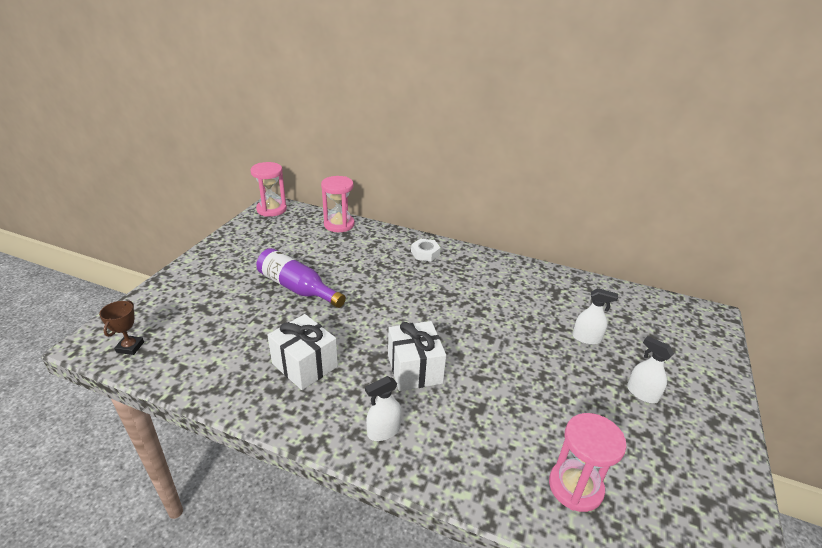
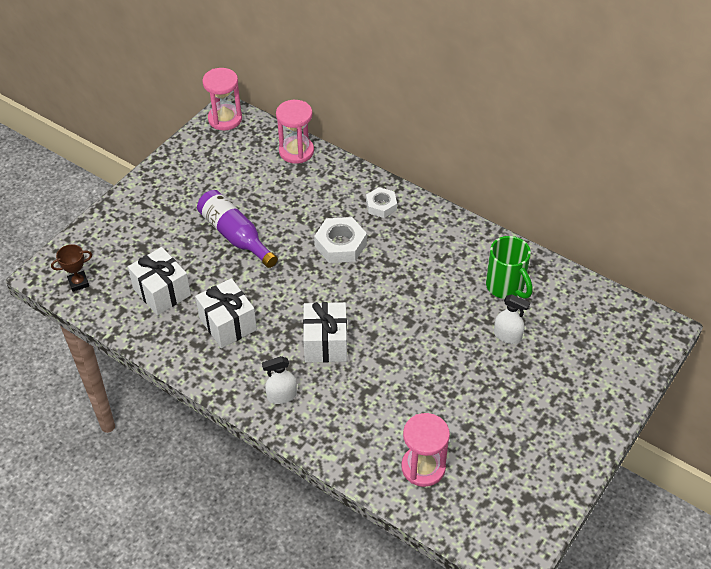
camera: 15 degrees right, 15 degrees up
(130, 347) = (78, 283): brown trophy -> brown trophy turned 45 degrees clockwise
(227, 344) = (162, 292): none -> white gift
(400, 284) = (340, 245): none -> white nut
(562, 299) = (506, 287): none -> green mug
(642, 393) = (529, 400): white spray bottle -> none

